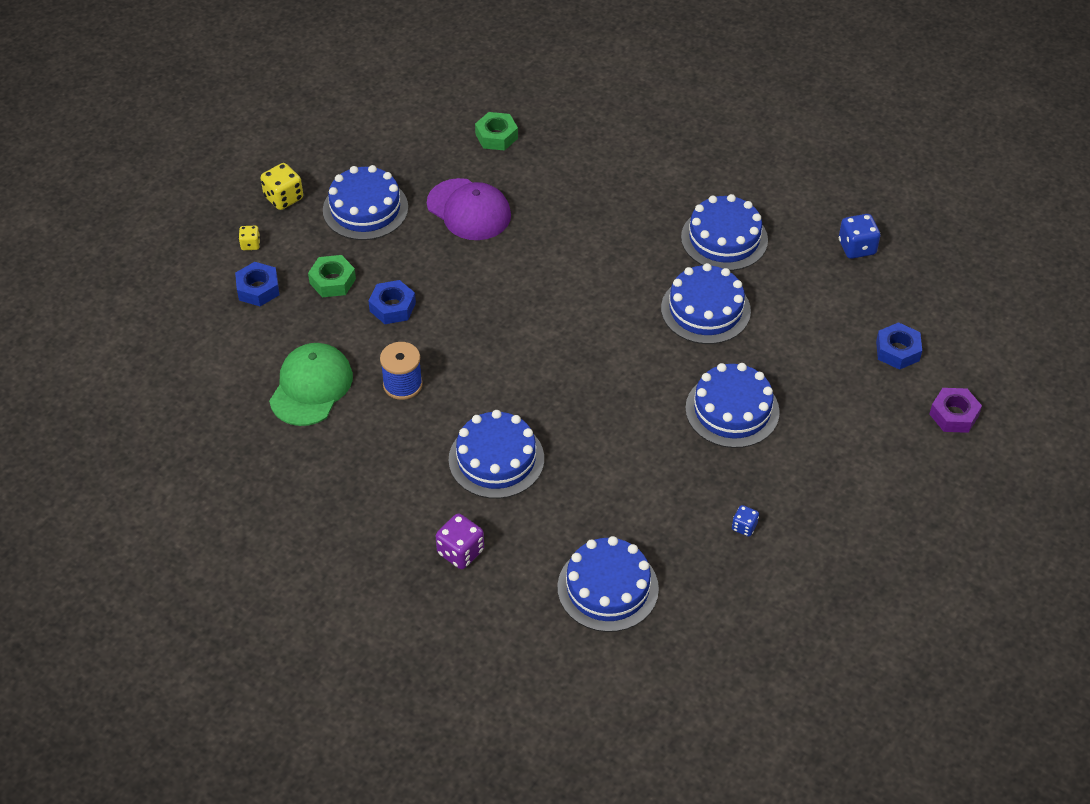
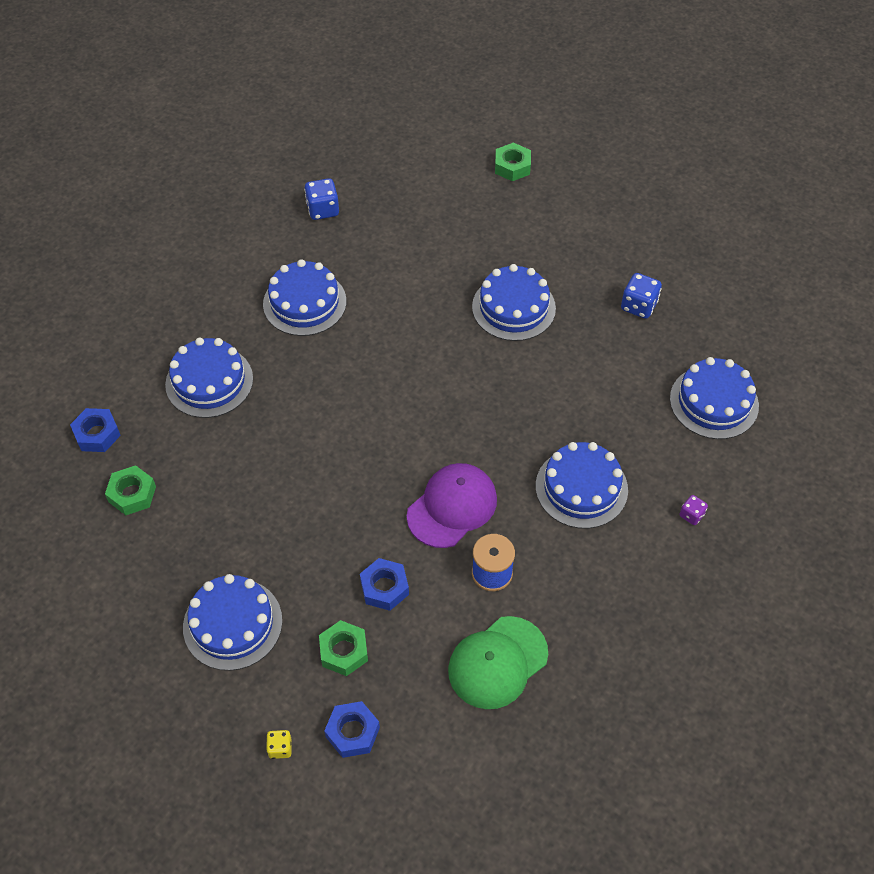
camera: 90 degrees left, 5 degrees up
(283, 198) = (205, 716): yellow dice -> none
(311, 387) = (497, 662): green cap -> green cap turned 60 degrees counterclockwise
(460, 552) = (691, 515): purple dice -> purple dice, size x0.59
(469, 210) = (245, 518): purple cap -> purple cap (452, 507)
(705, 309) = (394, 321): blue cake -> blue cake (209, 381)
(744, 527) = (638, 306): blue dice -> blue dice, size x1.71
(897, 351) = (444, 194): blue nut -> blue nut (97, 434)
(954, 415) = (512, 166): purple nut -> green nut

